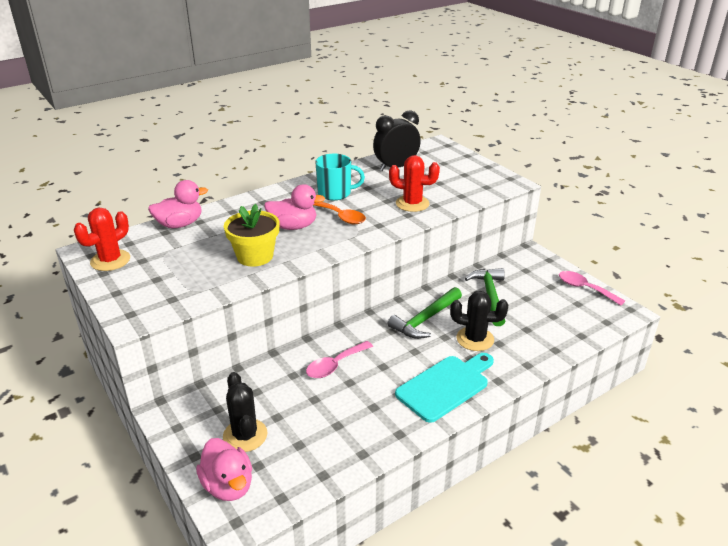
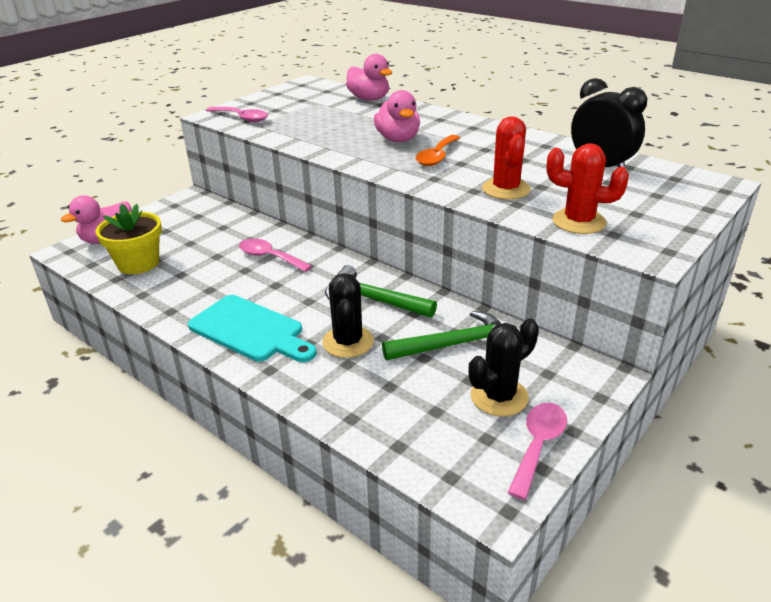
camera: 75 degrees right, 0 degrees up
(110, 260) = (296, 91): red cactus -> red cactus (578, 222)
(163, 301) = (242, 118): none -> pink spoon
(245, 435) = (165, 234): black cactus -> black cactus (499, 397)
(255, 256) = (329, 134): yellow flower pot -> yellow flower pot (138, 263)
(335, 193) = (491, 146): turquoise mug -> none

